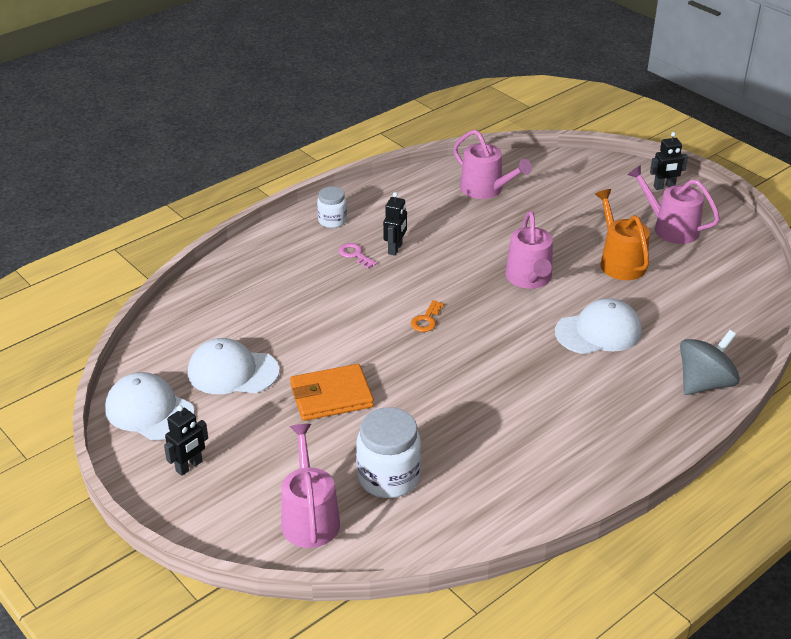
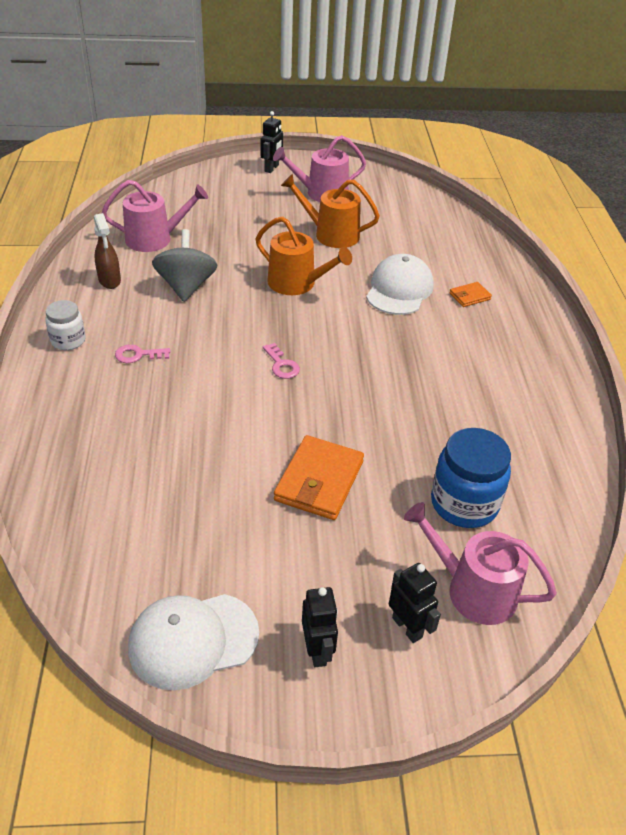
camera: 55 degrees left, 5 degrees up
(233, 372) = (206, 534): white cap -> none
(388, 477) = (464, 503): white jar -> blue jar
(395, 249) = (163, 328): black robot -> black robot (407, 627)
(413, 199) = (109, 280): none -> brown spray bottle
(426, 320) = (281, 365): orange key -> pink key
(529, 278) = (297, 283): pink watering can -> orange watering can
(646, 374) = (470, 296): none -> orange wallet
(704, 383) = (505, 279): grey spinning top -> grey spinning top (186, 286)

